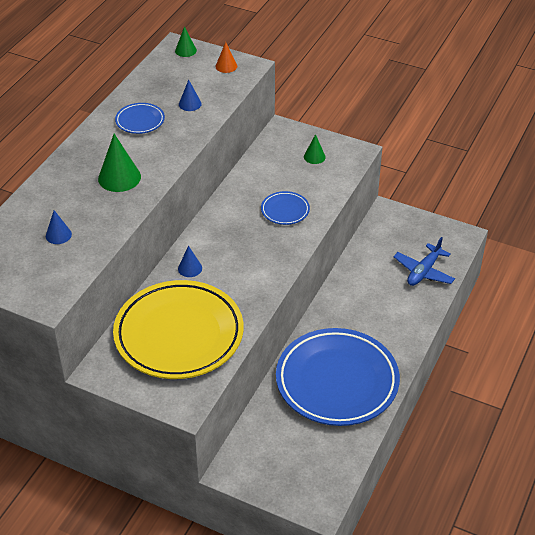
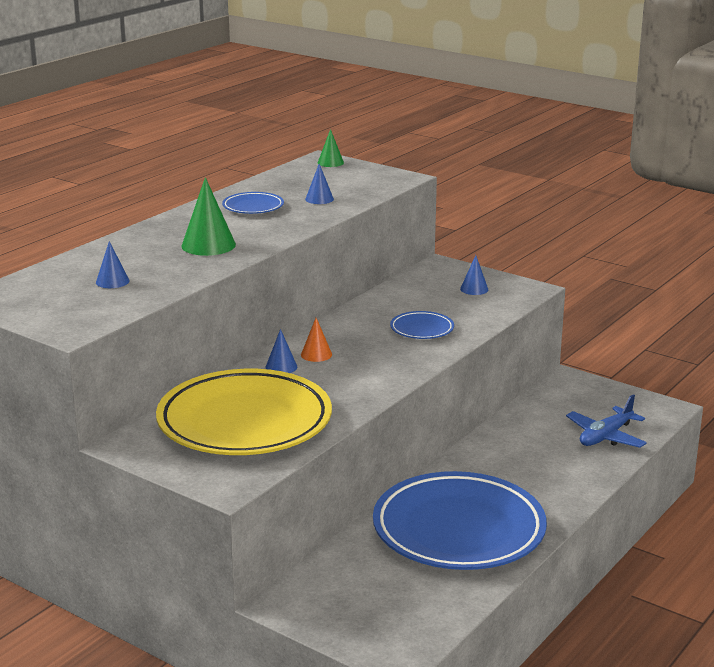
camera: 10 degrees right, 20 degrees down
(226, 66) = (375, 176): orange cone -> orange cone (316, 354)
(314, 157) = (474, 289): green cone -> blue cone

